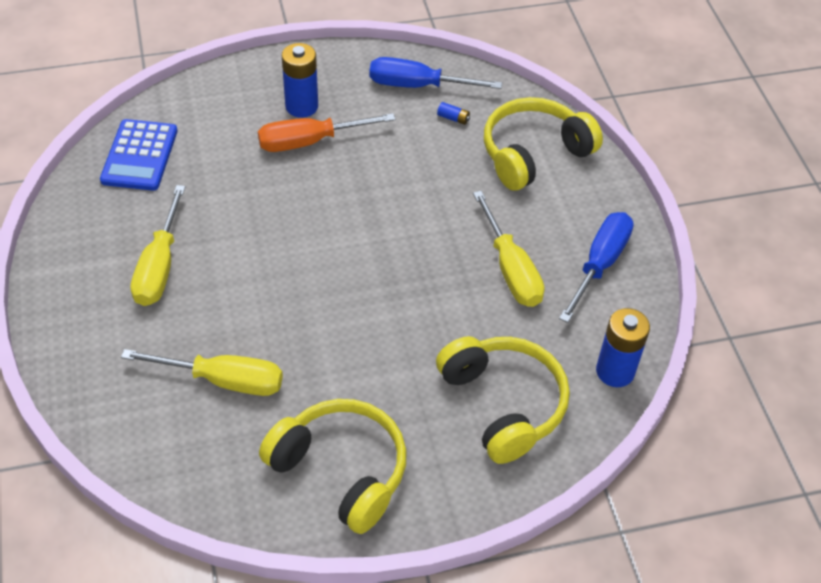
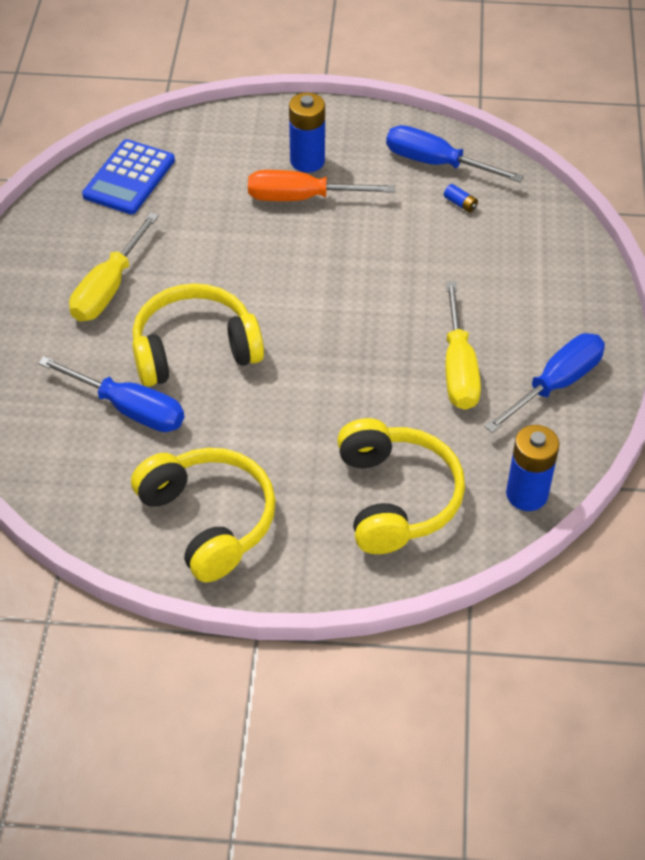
camera: 20 degrees right, 0 degrees up
(223, 380) = (129, 408): yellow screwdriver -> blue screwdriver
(534, 154) = (532, 257): yellow headphones -> yellow headphones (195, 349)

